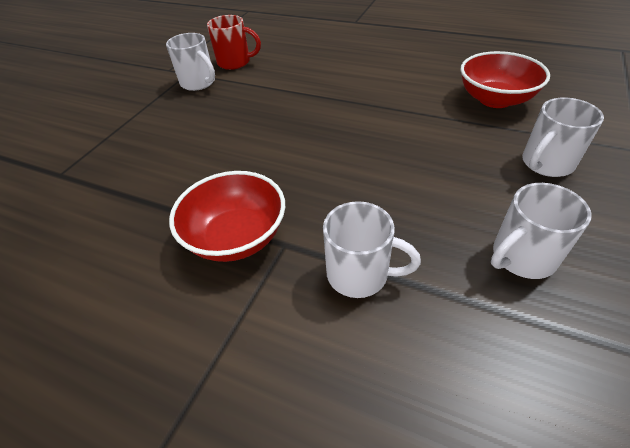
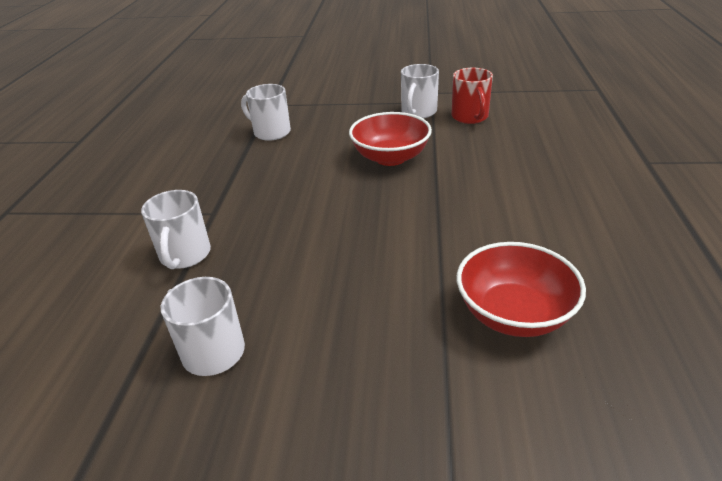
camera: 70 degrees right, 10 degrees down
(236, 237) = (218, 190): red bowl -> red bowl (390, 157)
(546, 164) = (376, 370): white mug -> white mug (271, 132)

